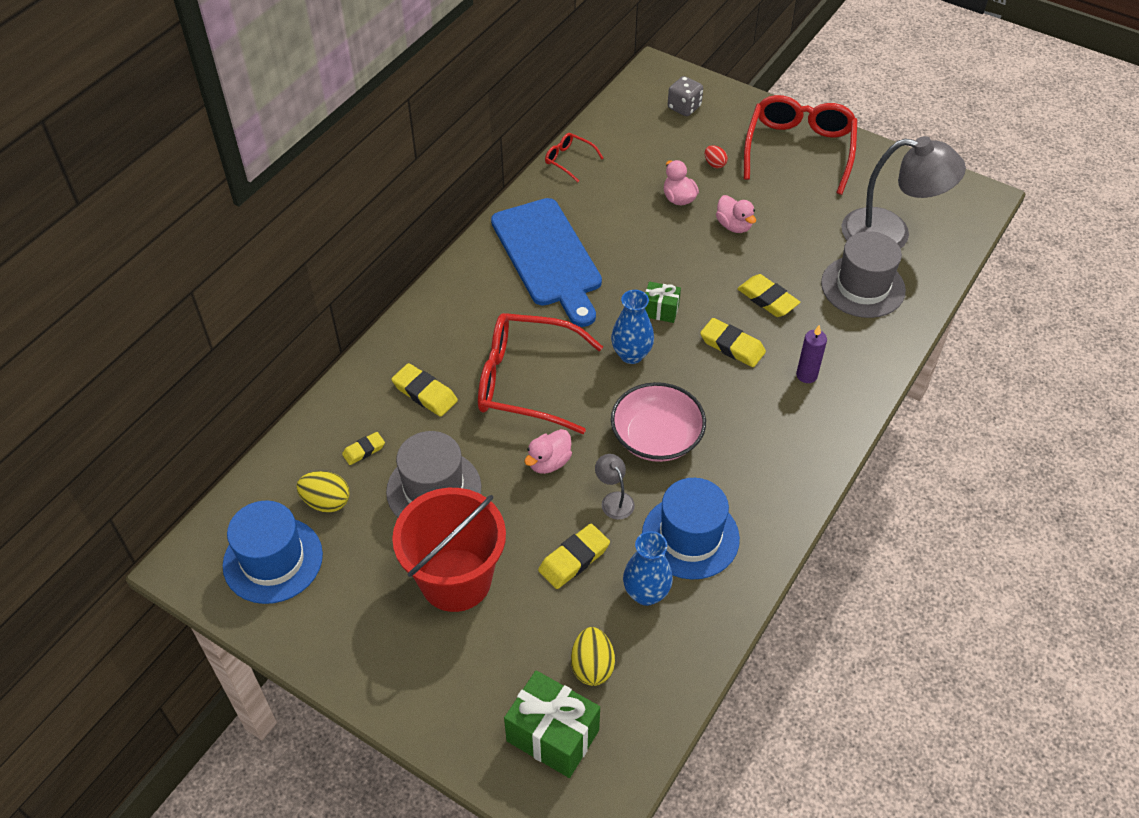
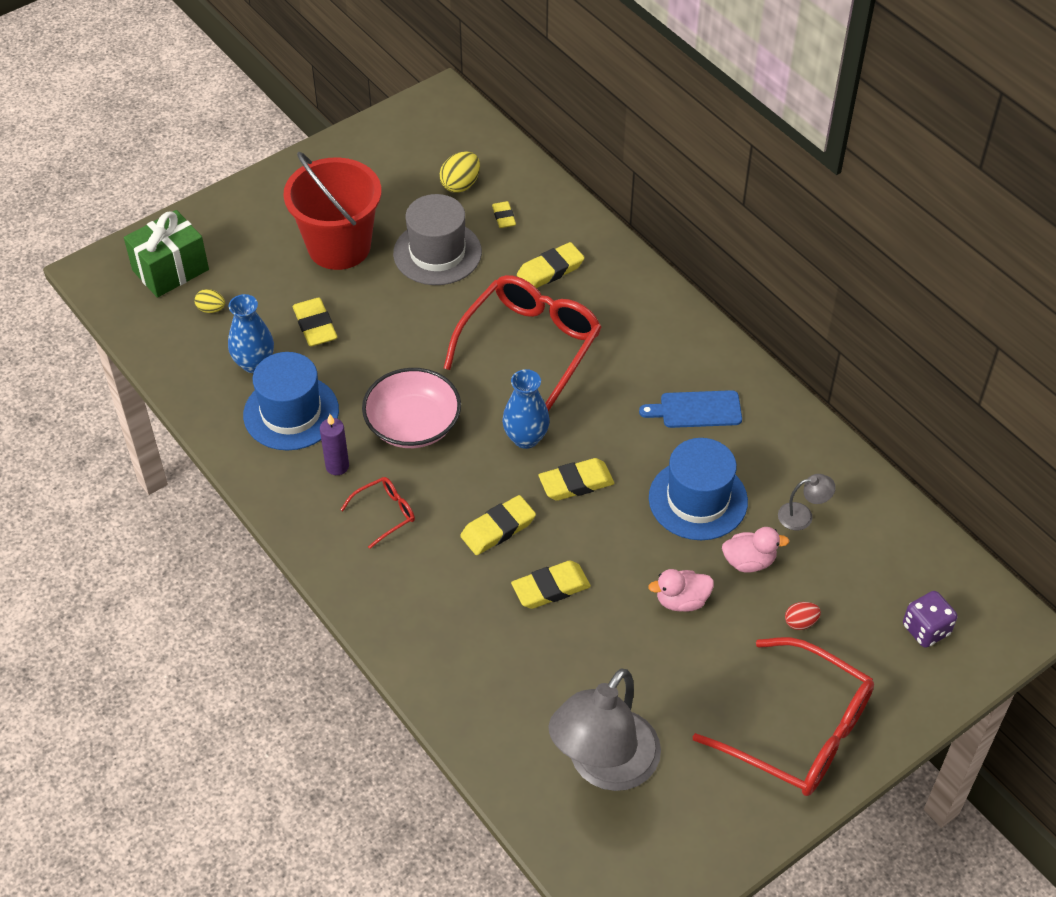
camera: 110 degrees right, 0 degrees up
(273, 560) = (420, 145): blue hat -> blue hat (698, 499)
(548, 257) = (696, 410): blue cutting board -> blue cutting board, size x0.50
(549, 462) = (425, 337): pink duck -> none
(569, 160) = (854, 474): red glasses -> red glasses (385, 513)
(592, 666) = (211, 309): yellow egg -> yellow egg, size x0.63
(614, 500) = (360, 371): grey lamp -> grey lamp (802, 515)
(660, 310) = (576, 483): green gift -> yellow eraser
(684, 107) = (926, 629): grey dice -> purple dice
(806, 375) = (427, 580): purple candle -> purple candle (337, 466)
(863, 287) = (529, 693): grey hat -> none

